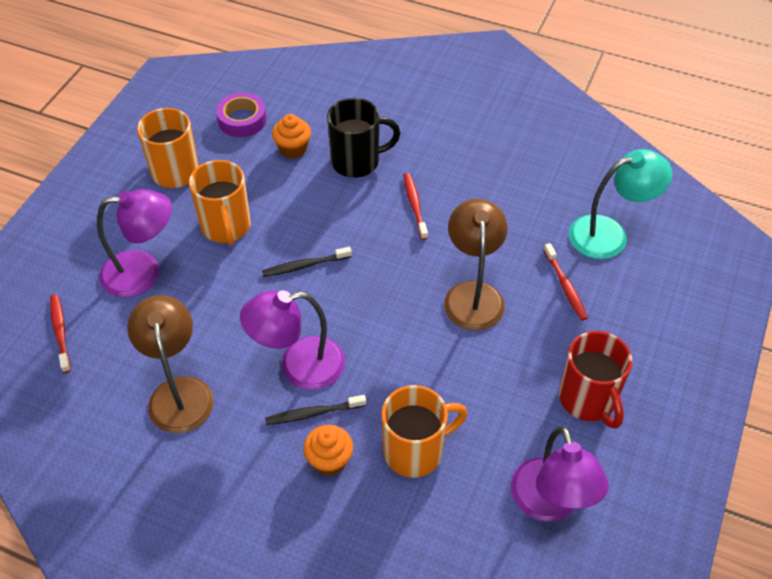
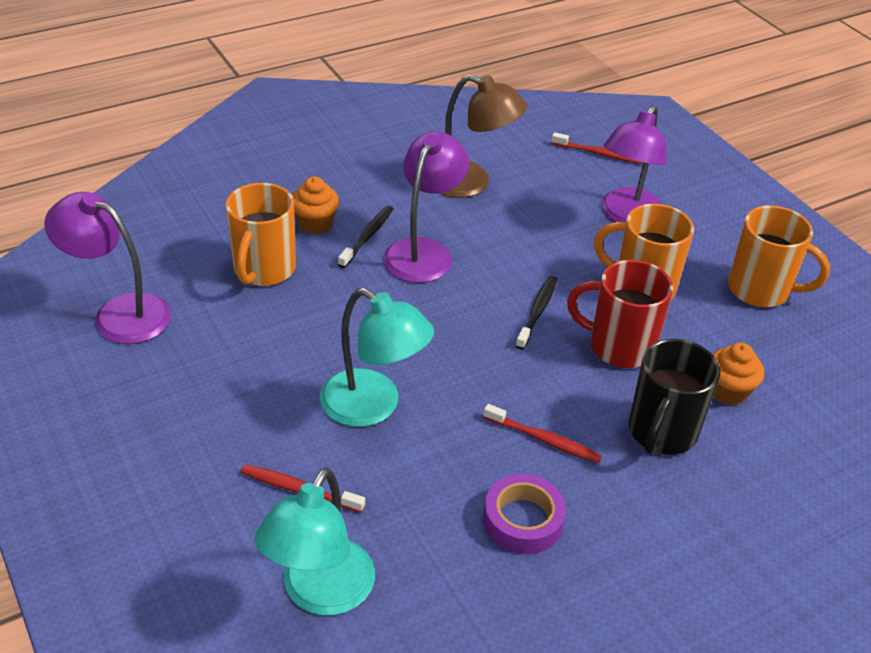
camera: 125 degrees right, 10 degrees down
(242, 120) = (816, 376): purple tape -> purple tape (523, 520)
(473, 294) = (373, 406): brown lamp -> turquoise lamp
(588, 400) = (164, 405): red mug -> red mug (619, 346)

